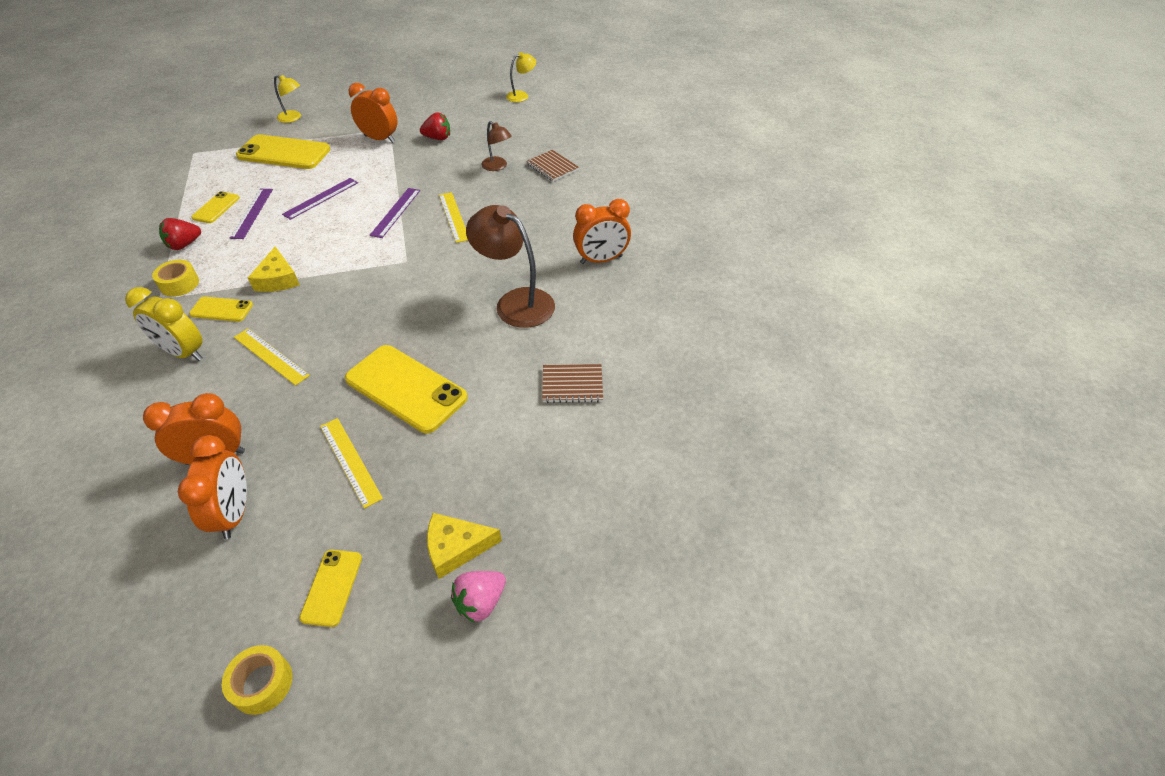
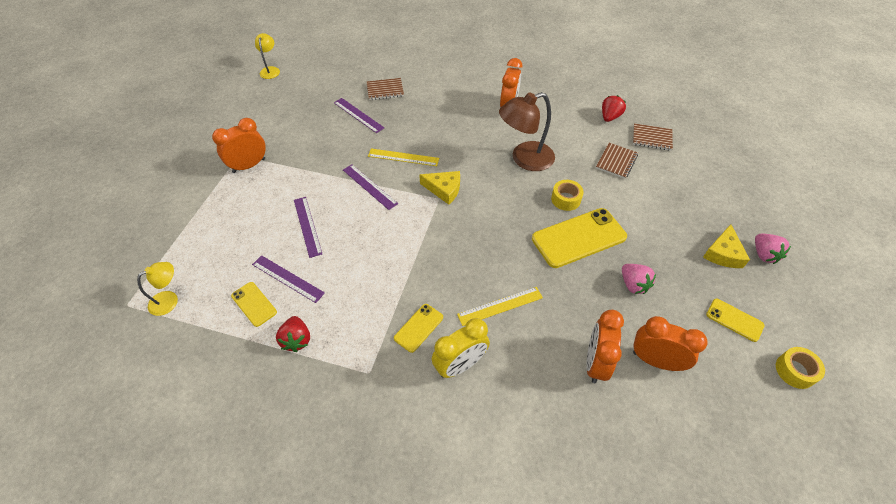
camera: 60 degrees left, 5 degrees up
(179, 284) = (358, 353): yellow tape -> yellow tape (566, 199)
(277, 279) = (403, 281): yellow cheese -> yellow cheese (444, 189)
(284, 153) = (204, 234): yellow phone -> none
(293, 118) = (145, 213): yellow lamp -> yellow lamp (169, 300)
(350, 461) = (633, 285): yellow ruler -> pink strawberry
(438, 138) = (285, 132): red strawberry -> red strawberry (609, 117)
(497, 167) = (358, 115): brown lamp -> purple ruler
(652, 408) = (651, 138): none -> brown notebook

